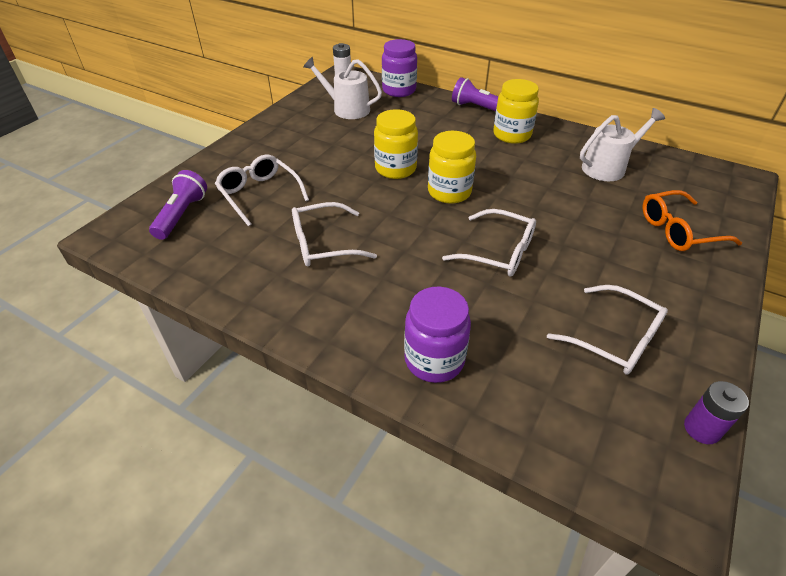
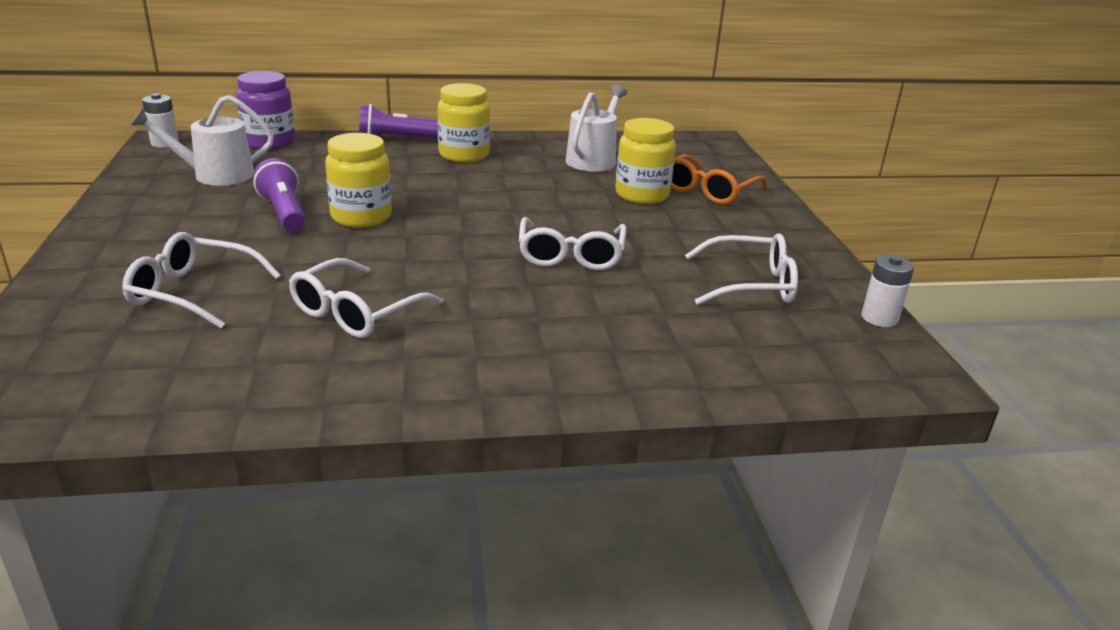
camera: 40 degrees left, 15 degrees down
(182, 215) = (85, 351): purple flashlight -> purple flashlight (284, 213)
(434, 360) = (614, 363): purple jar -> none
(449, 192) = (454, 221): yellow jar -> yellow jar (642, 195)
(499, 252) = (571, 255): white glasses -> white glasses turned 105 degrees clockwise
(701, 429) = (879, 318): purple battery -> white battery

